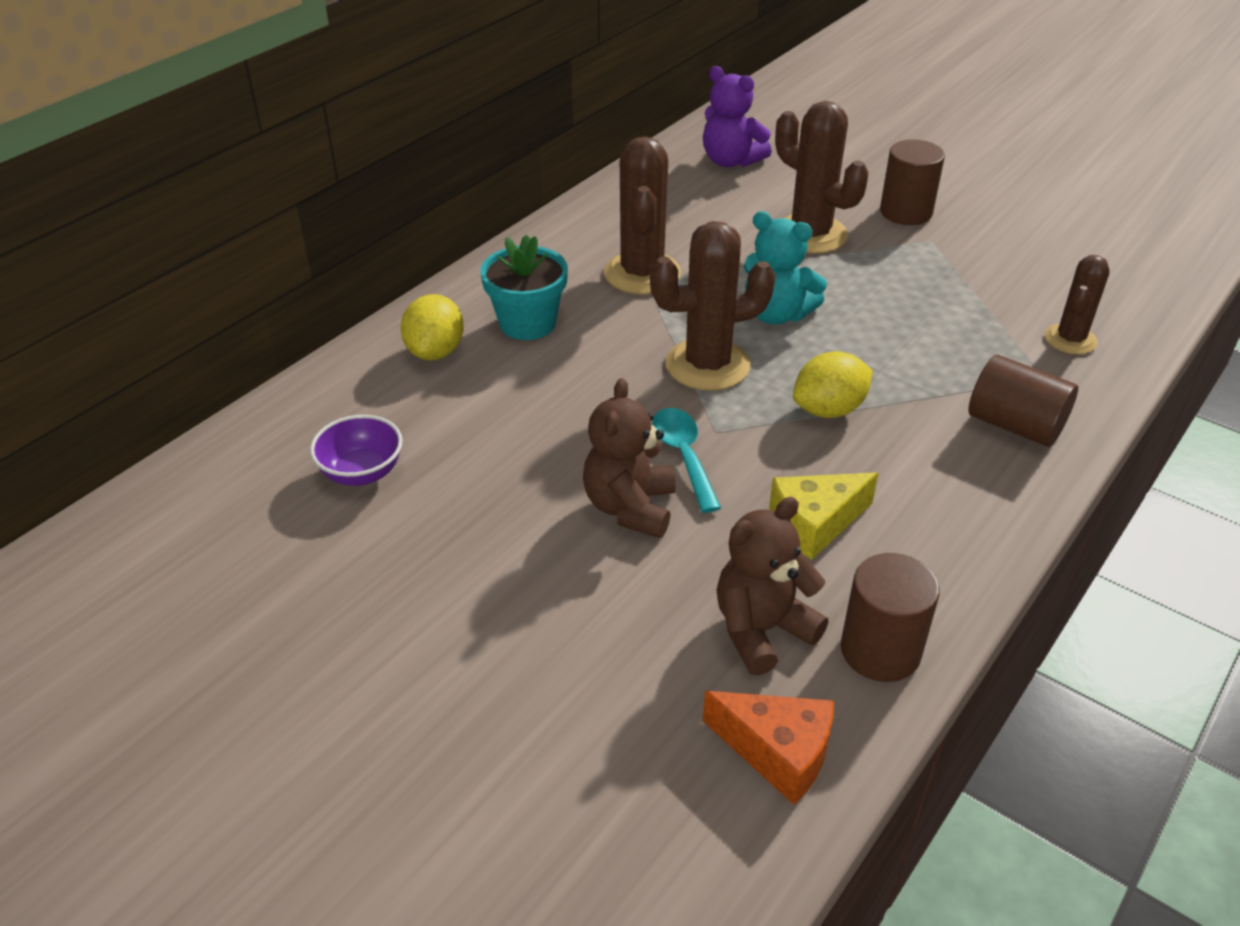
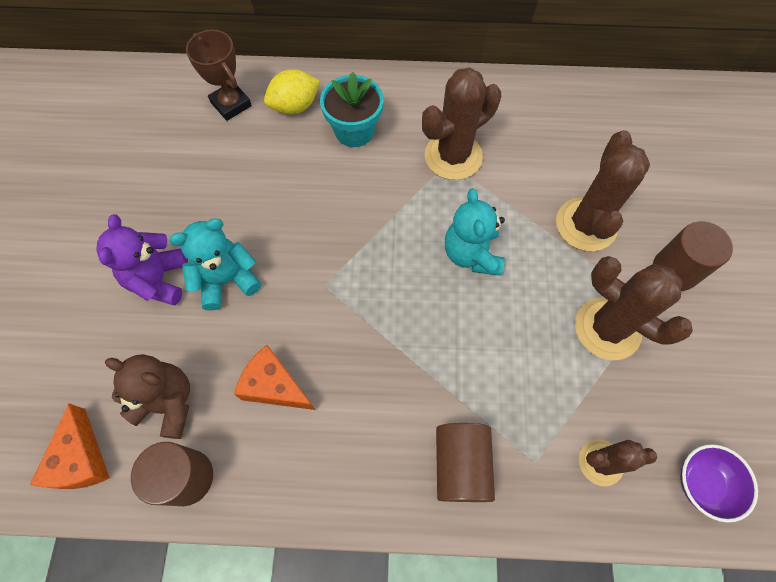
camera: 55 degrees right, 25 degrees up
(362, 472) = (175, 142): purple bowl -> purple bowl (703, 484)
(364, 400) = (231, 104): none -> brown trophy
(630, 507) = (227, 280): brown teddy bear -> turquoise teddy bear
(684, 456) = (289, 282): turquoise spoon -> none
(707, 365) = (386, 245): brown cactus -> brown cactus (607, 328)
(730, 161) = (635, 127): purple teddy bear -> purple teddy bear (159, 279)
(815, 524) = (274, 386): yellow cheese -> orange cheese
(829, 410) = (391, 338): yellow lemon -> none

